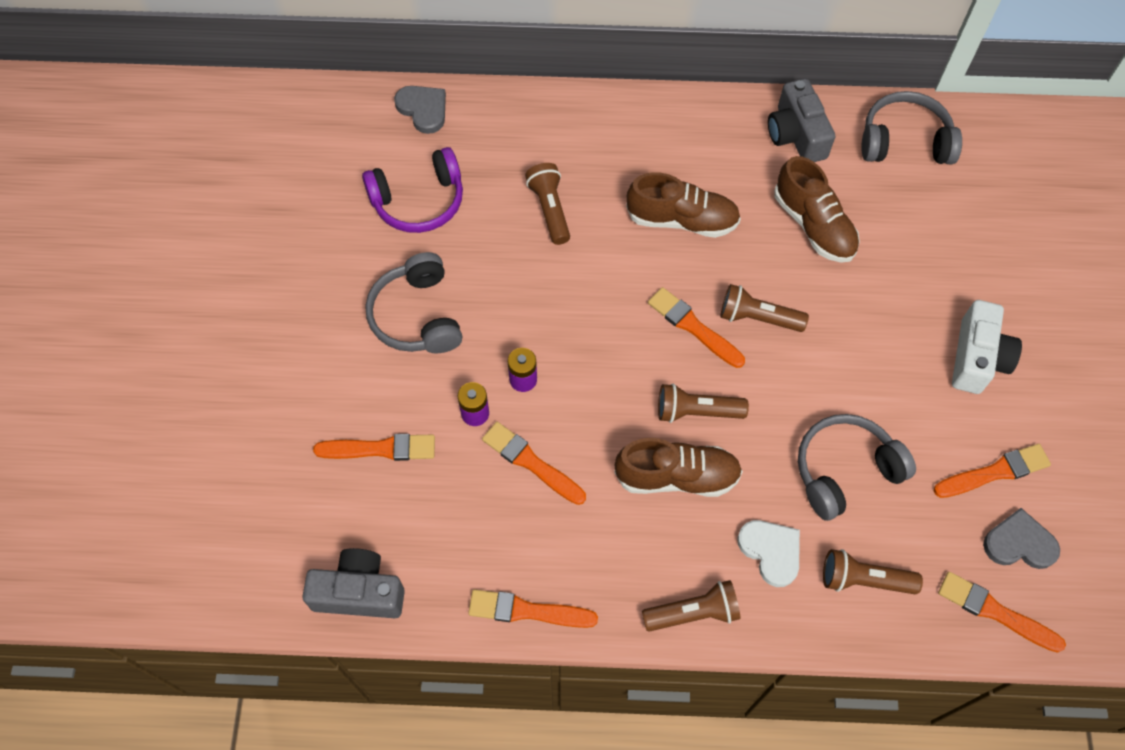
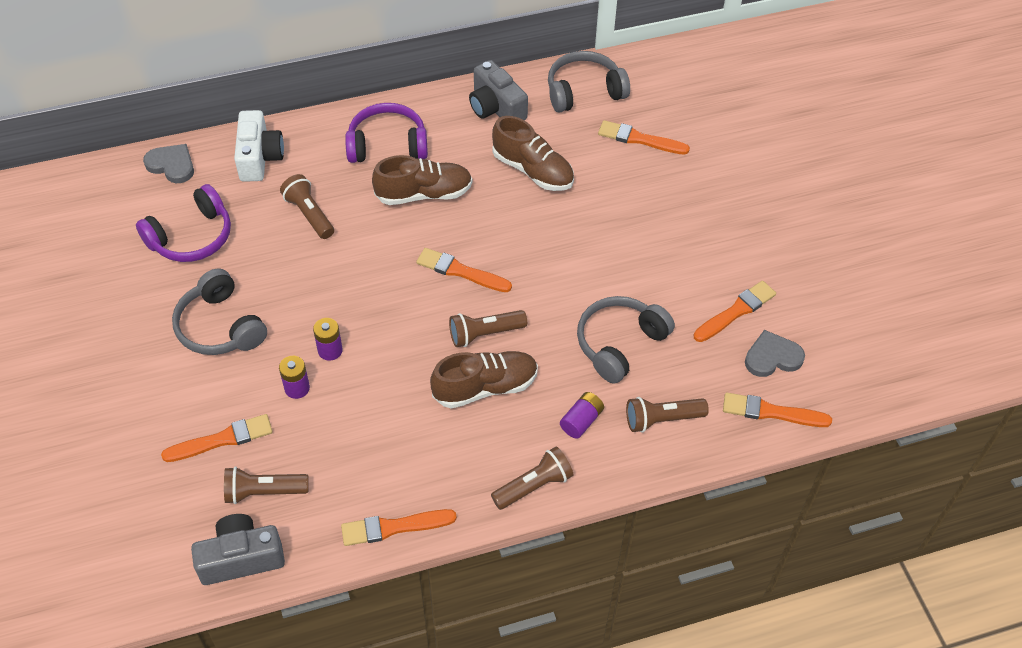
camera: 20 degrees left, 10 degrees down
(531, 462) = (358, 412): orange brush -> orange brush (639, 139)
(660, 148) = (387, 145): none -> purple headphones
(757, 318) = (511, 250): brown flashlight -> brown flashlight (263, 492)
(771, 551) = (581, 421): white heart -> purple battery
(977, 358) = (694, 233): white camera -> white camera (259, 157)

